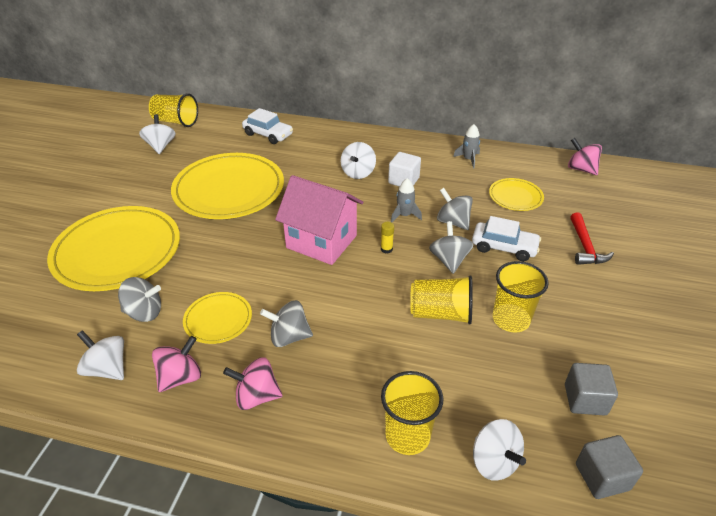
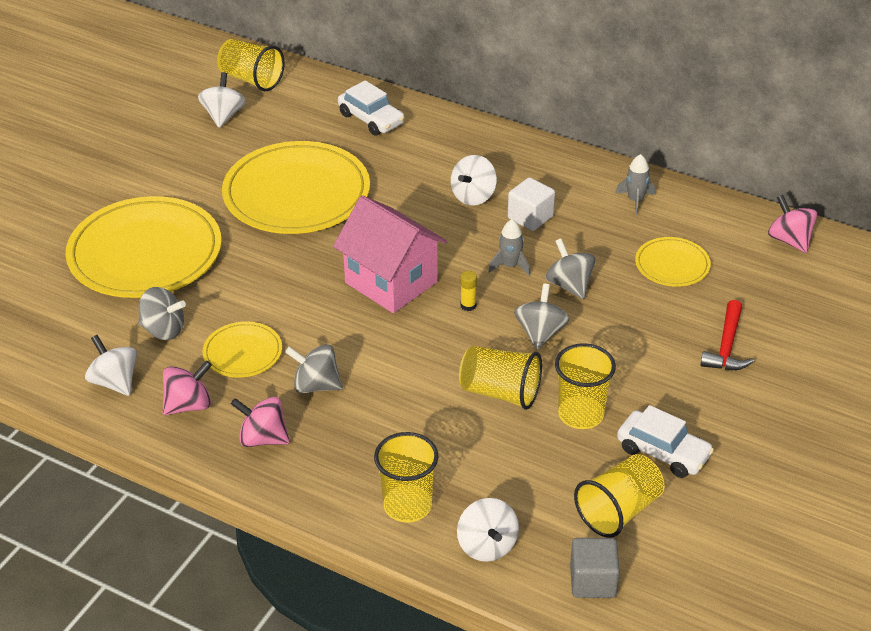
camera: 15 degrees right, 0 degrees up
(504, 247) = (619, 329): white car -> white car (663, 452)
(585, 399) = (619, 511): grey cube -> yellow cup

